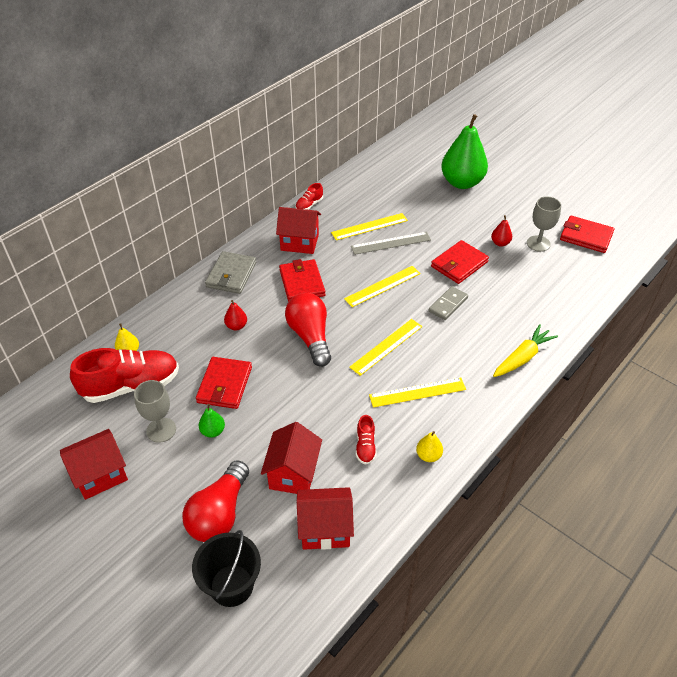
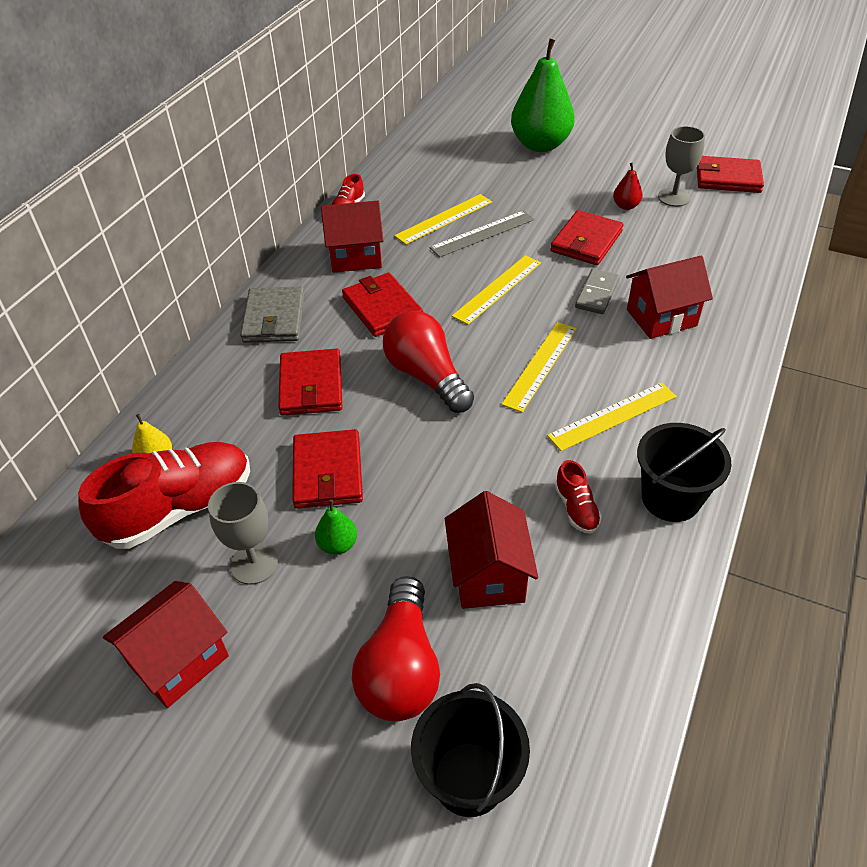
camera: 15 degrees left, 0 degrees up
(236, 326) = (311, 386): red pear -> red wallet
(325, 529) = (574, 645): red house -> red house (661, 318)
(428, 455) = (670, 498): yellow pear -> black bucket
(522, 357) = (728, 339): yellow carrot -> none

